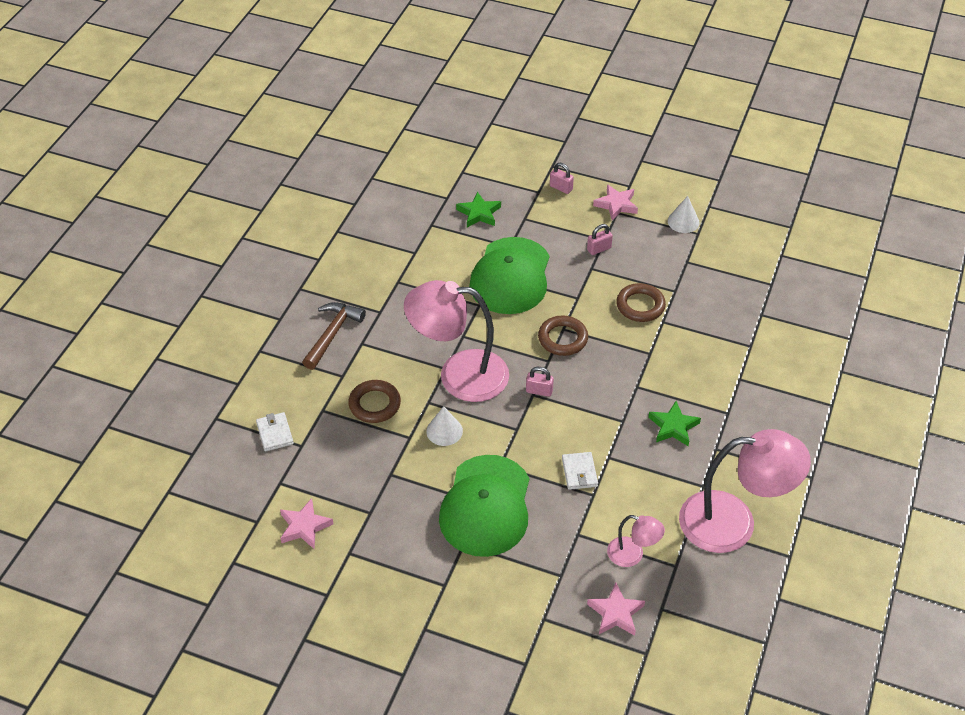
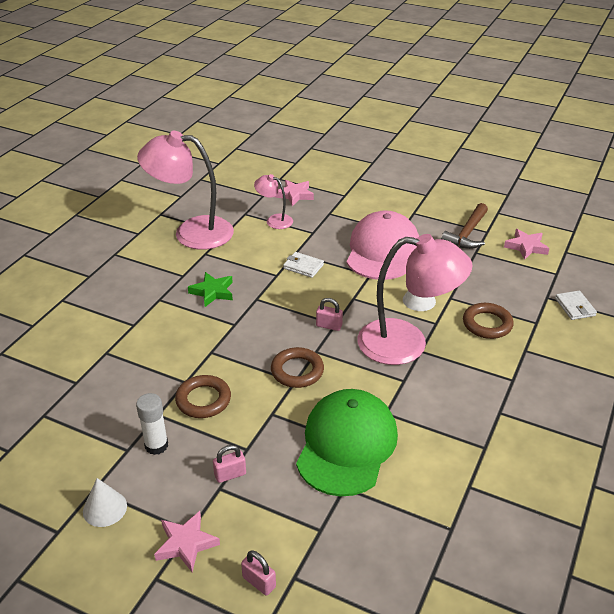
camera: 175 degrees left, 10 degrees down
(332, 334) = (547, 391): brown hammer -> brown hammer (467, 234)
(479, 213) = (384, 543): green star -> none
(486, 506) = (382, 251): green cap -> pink cap
(579, 472) = (303, 266): white wallet -> white wallet turned 60 degrees counterclockwise
(665, 266) = (156, 445): none -> white glue stick

